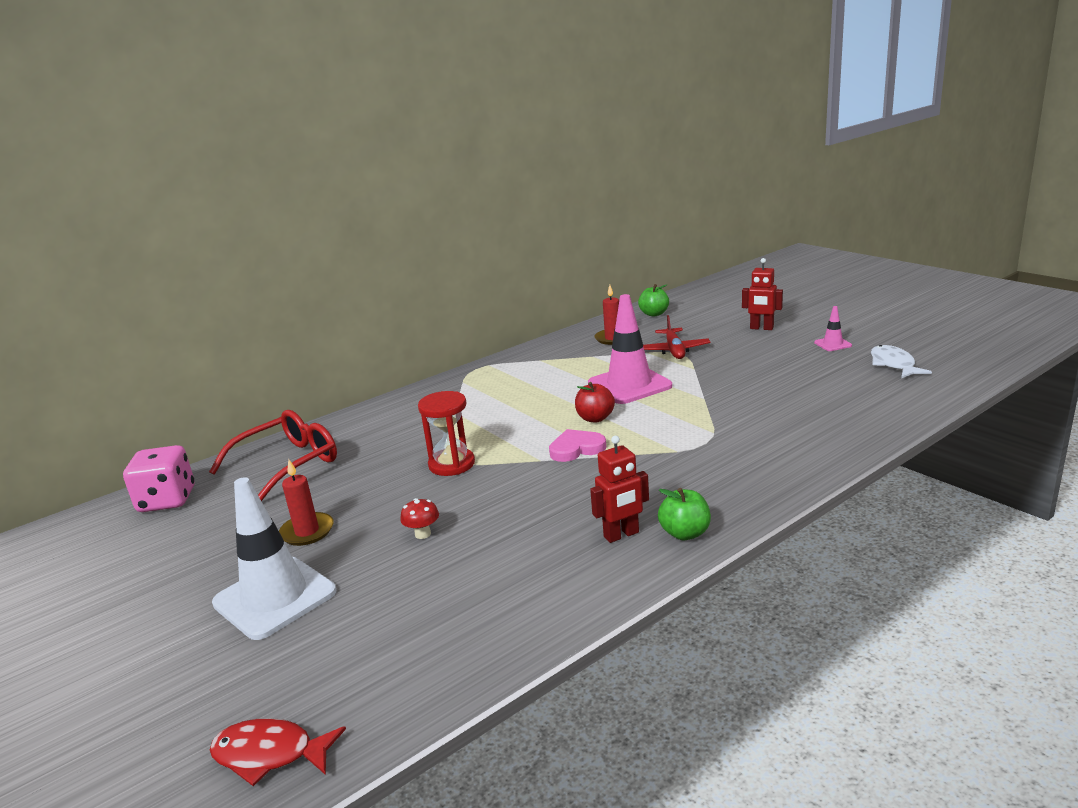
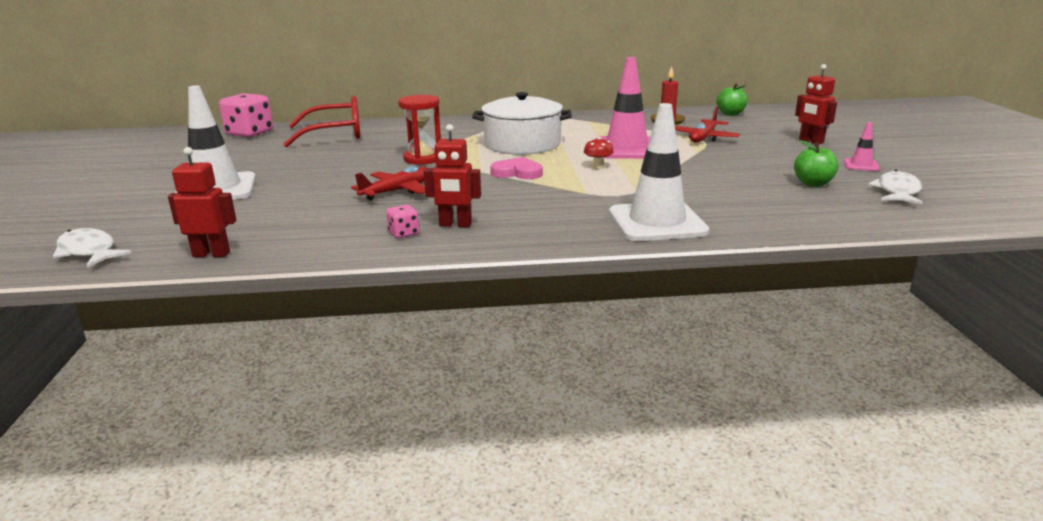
camera: 30 degrees right, 0 degrees up
(270, 754) = (89, 252): red fish -> white fish
(307, 532) = (286, 166): red candle -> none
(423, 534) = (341, 186): red mushroom -> red mushroom (598, 167)
(433, 683) = (211, 254): none -> red robot
(496, 516) = (398, 191): none -> red plane
(524, 411) = (522, 144): none -> white pot
(591, 566) = (404, 233): none -> pink dice
(595, 418) = (563, 160): red apple -> none
(685, 533) = (499, 238): green apple -> green apple (813, 183)
(781, 462) = (657, 222): none -> white traffic cone

